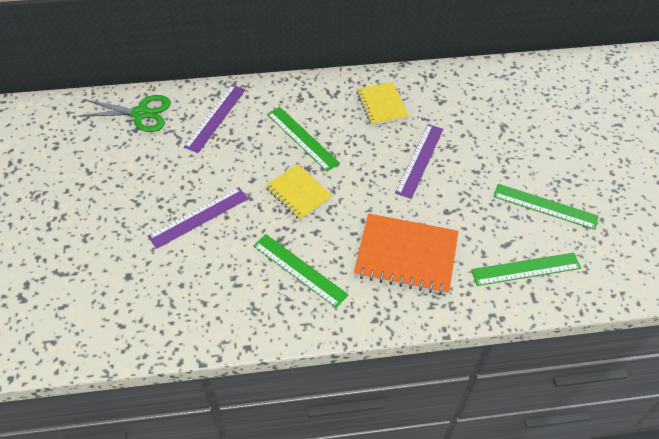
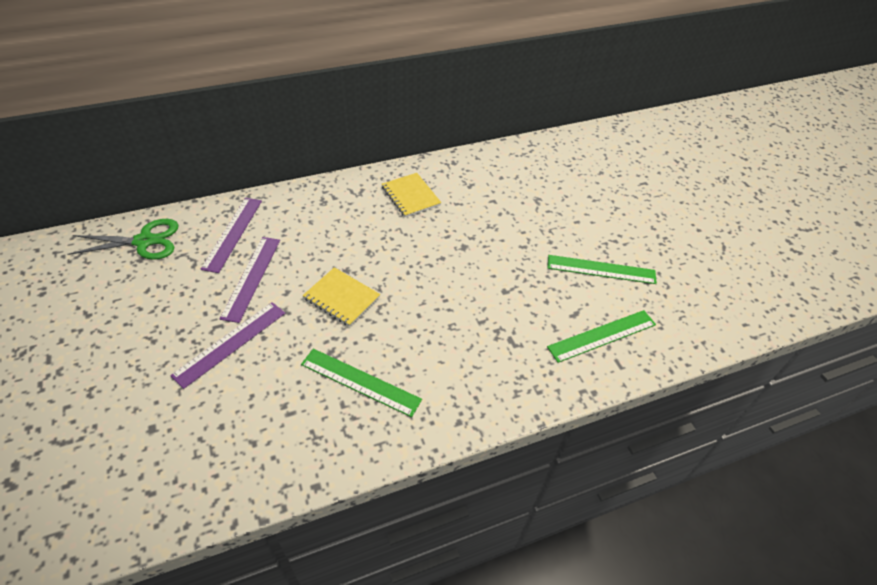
camera: 15 degrees left, 5 degrees down
(302, 138) = (334, 241): green ruler -> none
(406, 255) = (475, 344): orange notebook -> none
(419, 160) = (463, 244): purple ruler -> purple ruler (251, 277)

